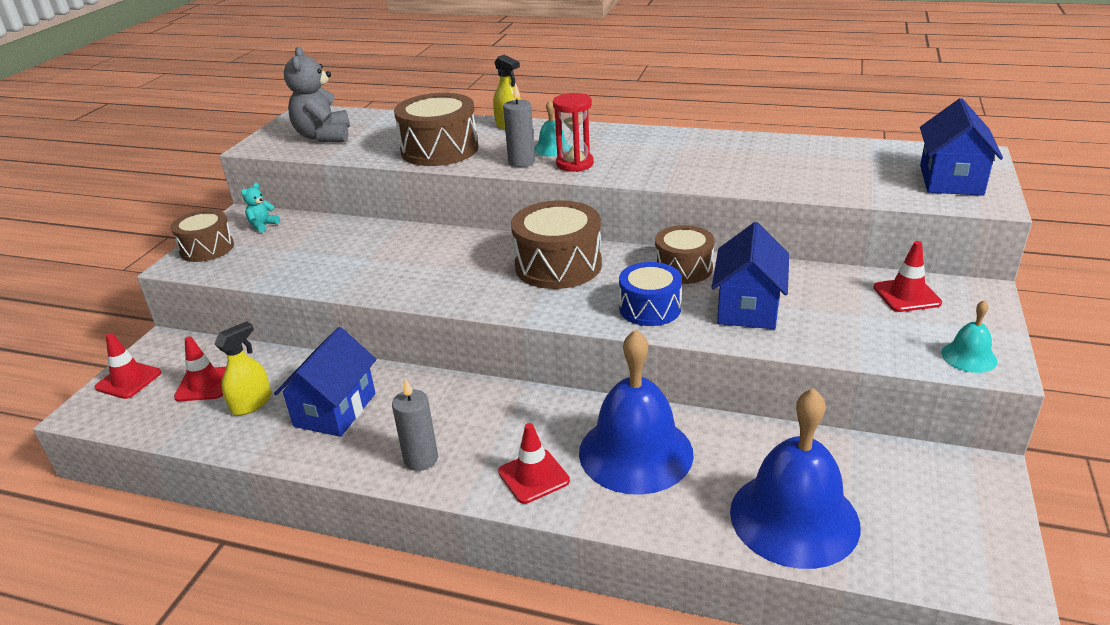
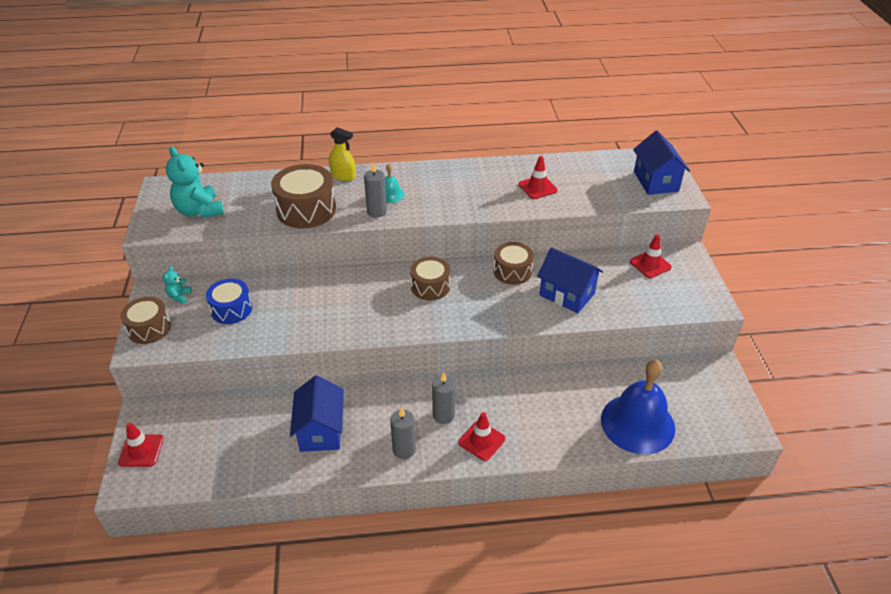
camera: 25 degrees left, 10 degrees up
(205, 384) = (207, 437): red traffic cone -> red traffic cone (537, 187)
(251, 403) = (255, 442): yellow spray bottle -> none
(324, 136) = (199, 211): grey teddy bear -> turquoise teddy bear
(502, 431) = (443, 415): none -> grey candle
(558, 265) = (430, 286): brown drum -> brown drum, size x0.65
(575, 164) = (416, 207): red hourglass -> none
(635, 452) = (532, 406): blue bell -> none
(650, 308) = (509, 309): blue drum -> blue drum (231, 309)
(748, 307) = (567, 294): blue house -> blue house turned 45 degrees counterclockwise
(969, 356) = (699, 302): turquoise bell -> none

